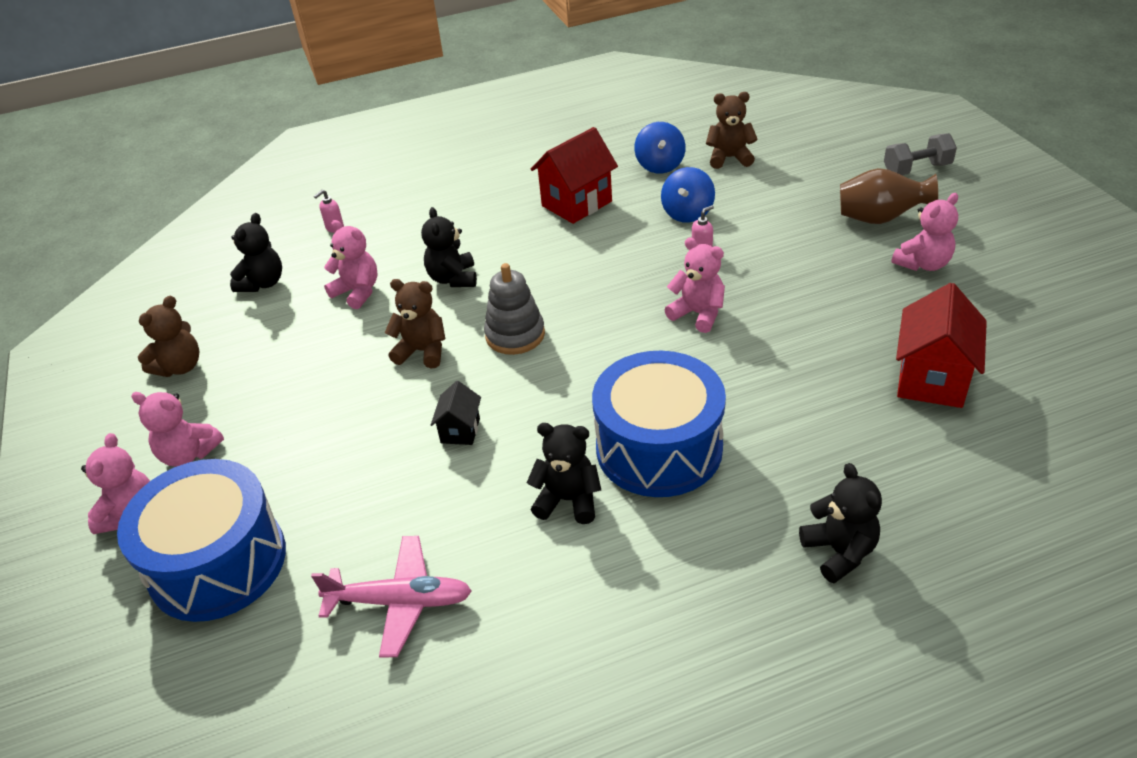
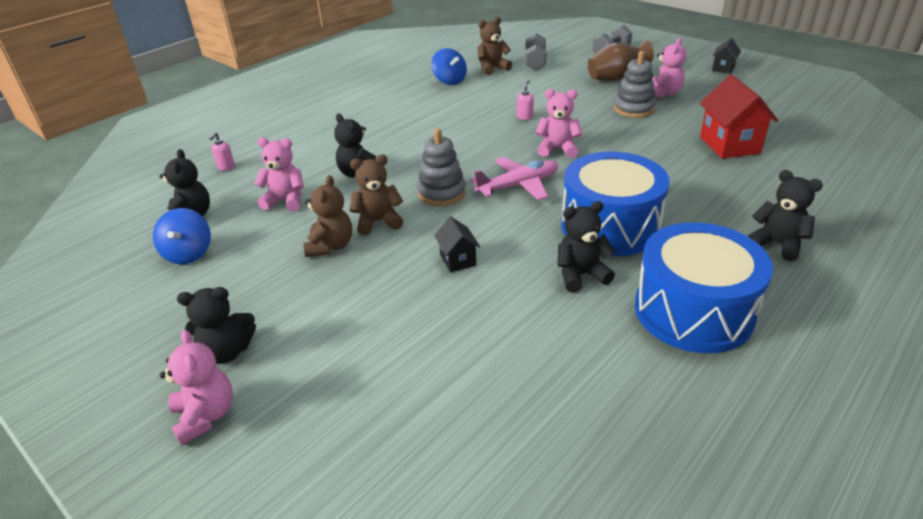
camera: 30 degrees left, 5 degrees down
(180, 367) = (159, 293): brown teddy bear -> brown teddy bear (330, 246)
(189, 454) = (227, 351): pink teddy bear -> black teddy bear
(218, 563) = (332, 419): blue drum -> blue drum (693, 311)
(400, 601) = (521, 383): pink plane -> pink plane (518, 186)
(576, 203) = (411, 112): red house -> none
(687, 213) = (494, 100): blue spinning top -> blue spinning top (189, 254)
(794, 161) = (535, 62): none -> grey dumbbell
(856, 278) = (634, 109): none -> grey stacking toy
(1059, 243) = (723, 68): none -> black house

